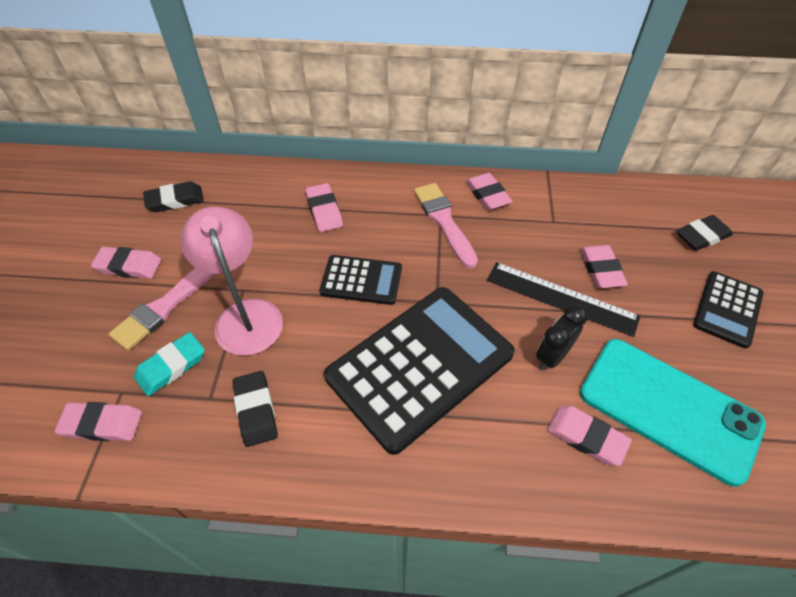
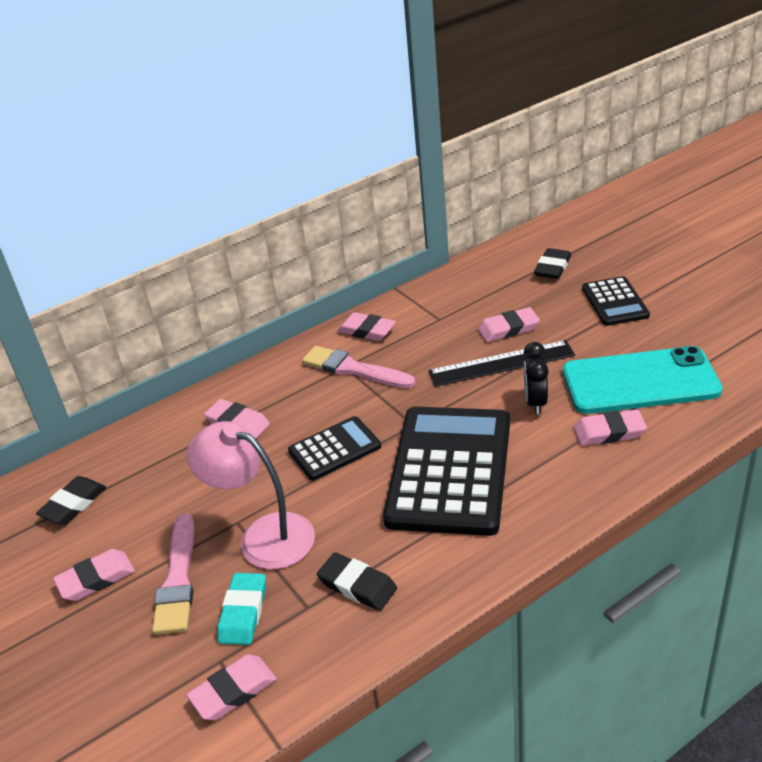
camera: 35 degrees left, 15 degrees down
(601, 269) = (508, 329): pink eraser -> pink eraser turned 60 degrees counterclockwise

